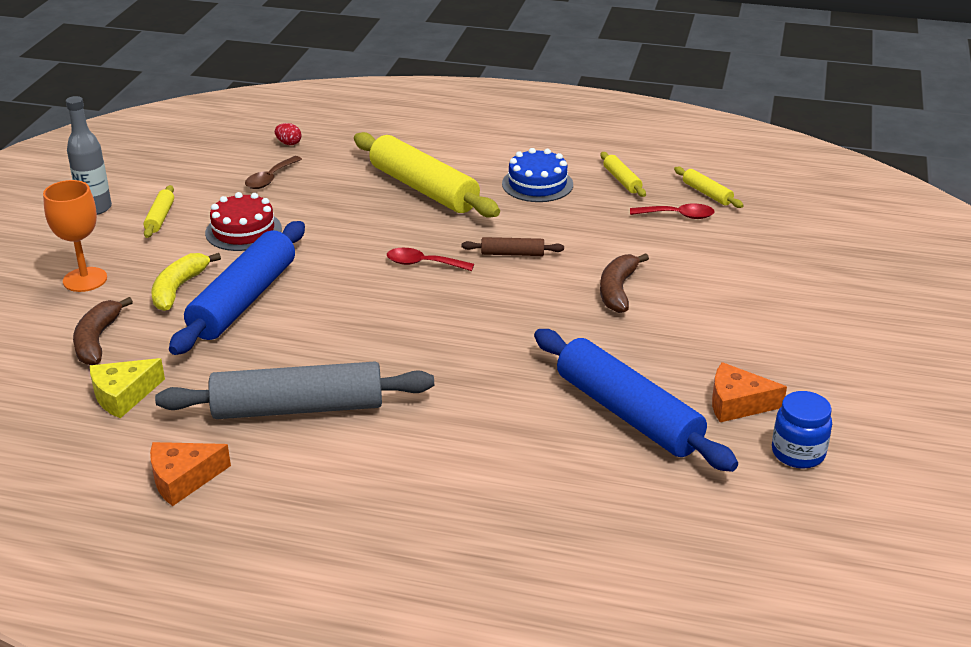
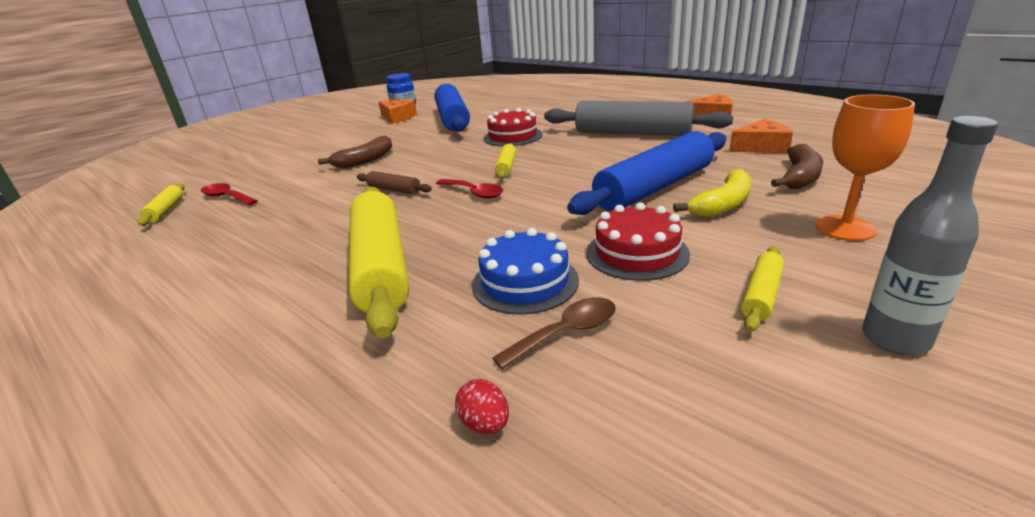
camera: 150 degrees left, 5 degrees down
(123, 395) = (761, 147): yellow cheese -> orange cheese
(471, 373) = (512, 136): none -> red cake
(537, 184) = (265, 247): blue cake -> blue cake (525, 282)
(622, 180) = (192, 235): yellow rolling pin -> yellow rolling pin (506, 167)

